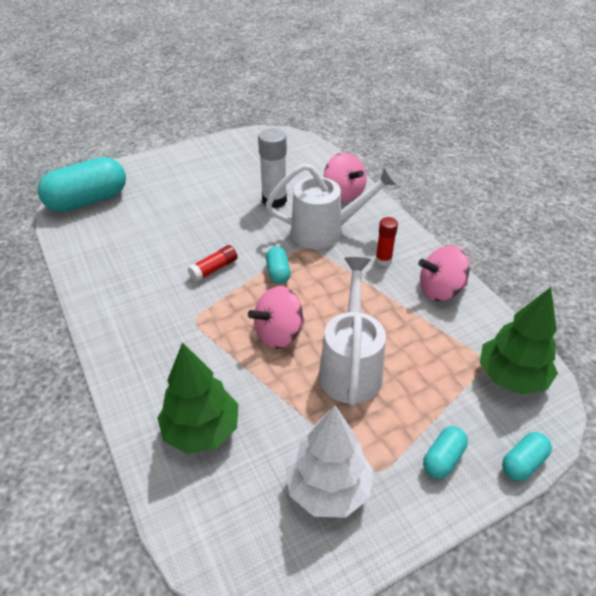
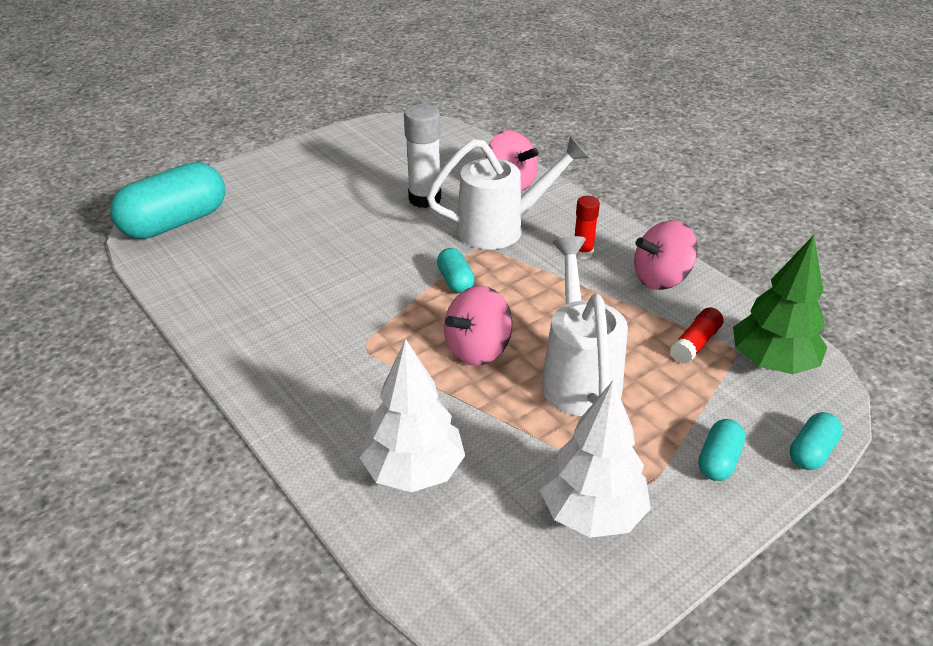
camera: 10 degrees left, 5 degrees down
(201, 430) = (413, 471): green tree -> white tree
(214, 269) = (371, 286): red glue stick -> red glue stick (695, 343)

